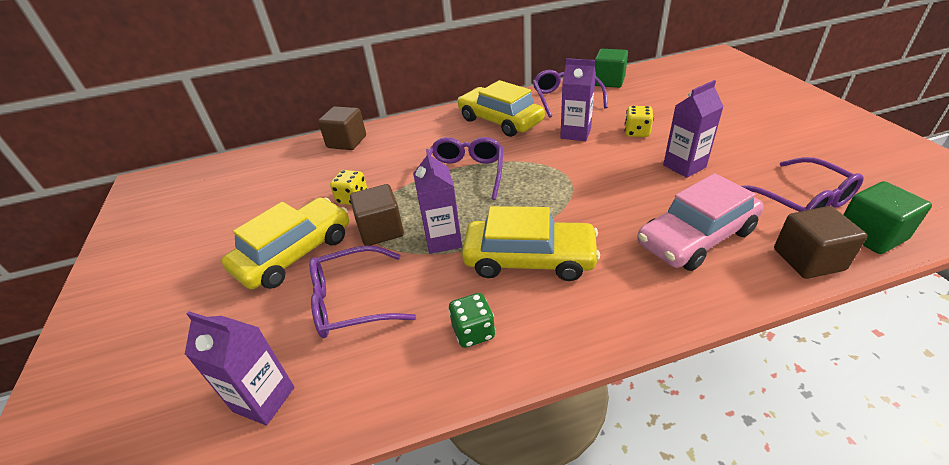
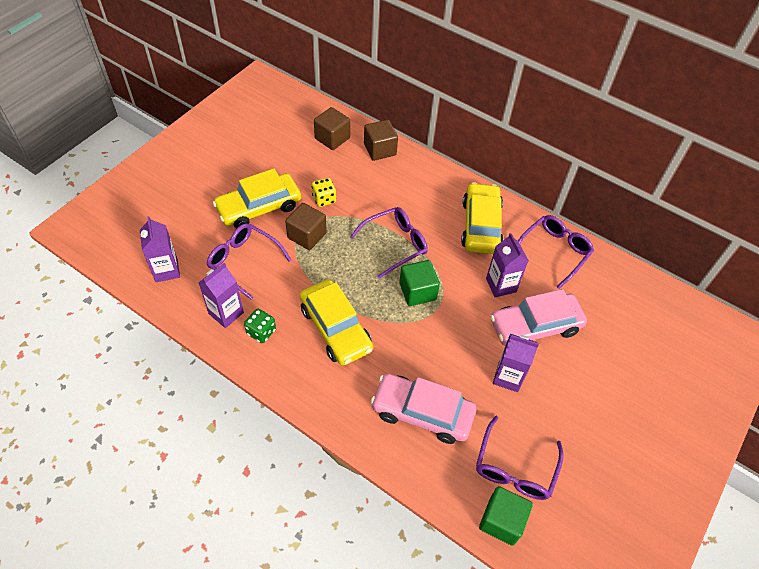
camera: 45 degrees right, 15 degrees up
(295, 253) = (259, 207): yellow car -> yellow car turned 150 degrees clockwise
(443, 240) = (321, 273): purple carton -> purple carton (226, 313)
(608, 81) = (610, 269): green cube -> green cube (417, 291)
(636, 132) = (535, 326): yellow dice -> pink car
(808, 259) = (444, 486): brown cube -> brown cube (332, 138)

